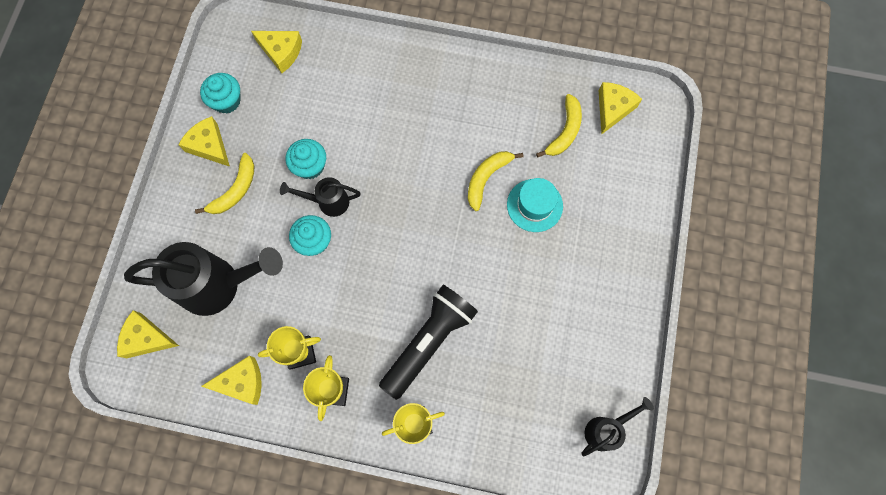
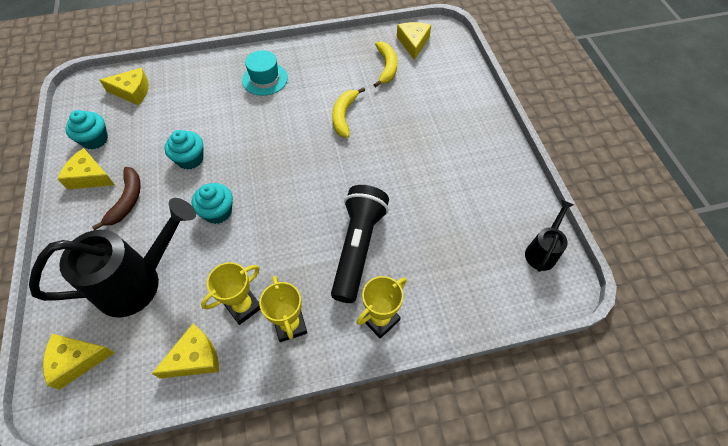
camera: 25 degrees left, 15 degrees down
(235, 190) = (127, 201): yellow banana -> brown banana
(327, 202) = (217, 178): black watering can -> none
(534, 205) = (391, 119): turquoise hat -> turquoise hat (265, 79)

